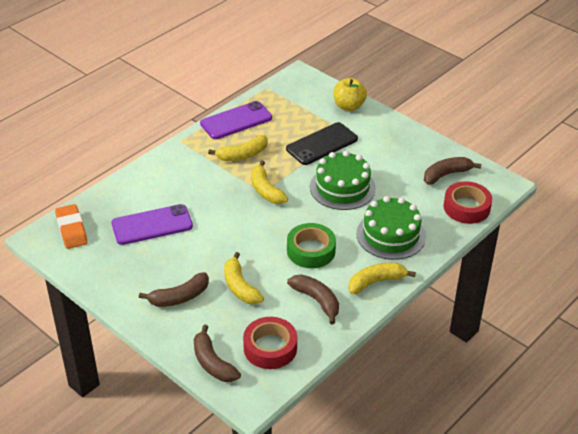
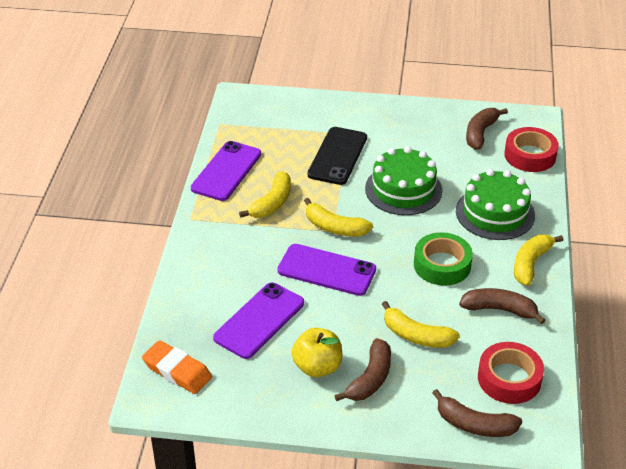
camera: 35 degrees left, 0 degrees up
(229, 215) = (326, 270): none -> purple phone
(349, 106) = (322, 107): yellow apple -> yellow apple (317, 367)

